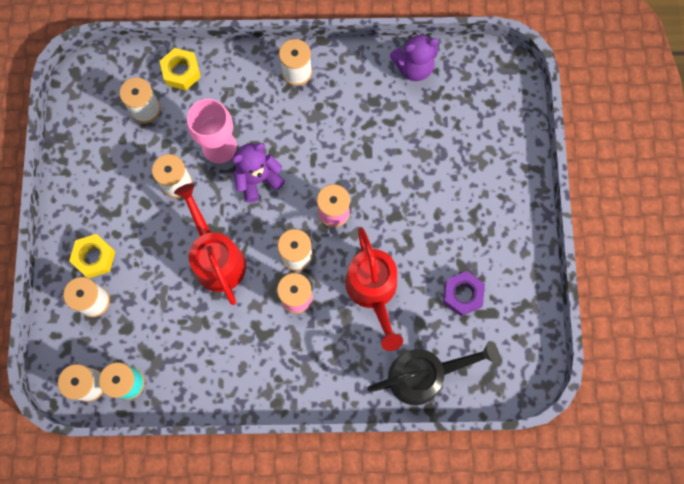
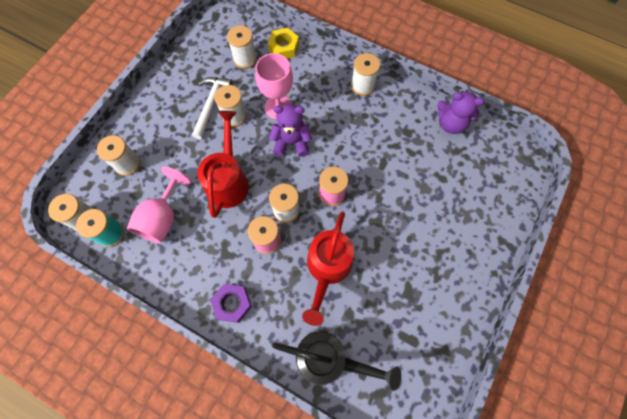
camera: 30 degrees right, 5 degrees down
(94, 257) = (148, 135): yellow nut -> none
(142, 184) = (211, 105): none -> white hammer
(172, 336) = (162, 218): none -> pink goblet
(462, 295) = (396, 312): purple nut -> purple nut (232, 304)

